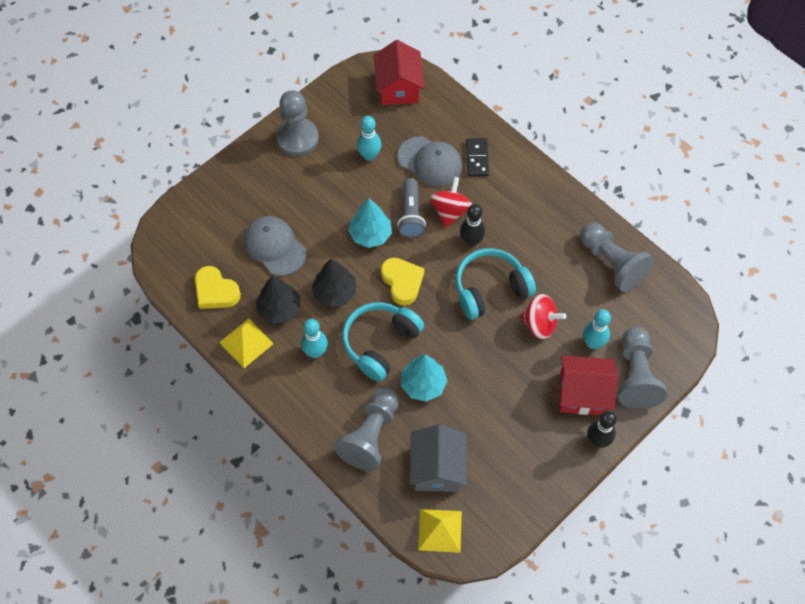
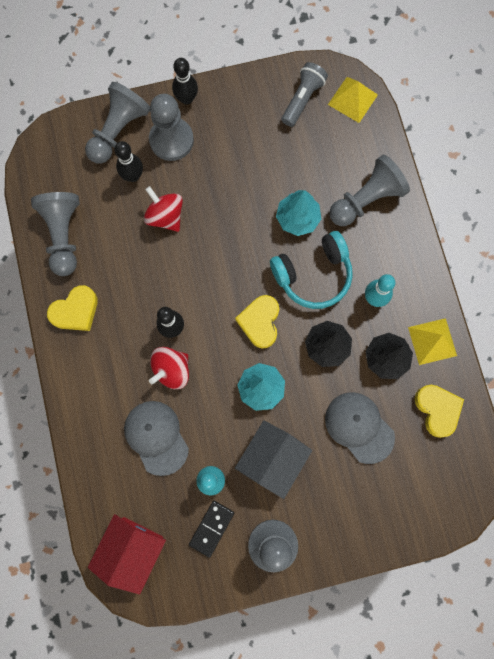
camera: 150 degrees left, 15 degrees up
(274, 247) = (359, 427): grey cap -> grey cap turned 150 degrees clockwise
(411, 215) = (211, 388): grey flashlight -> grey flashlight (302, 99)
(437, 468) = (327, 145): grey house -> grey house (272, 459)
(477, 158) = (109, 414): black domino -> black domino (211, 528)
(490, 289) = (186, 271): turquoise headphones -> none
(557, 213) = (76, 311): none -> yellow heart
(583, 393) = (171, 140): red house -> grey pawn
(592, 343) = (133, 176): turquoise bowling pin -> black bowling pin

